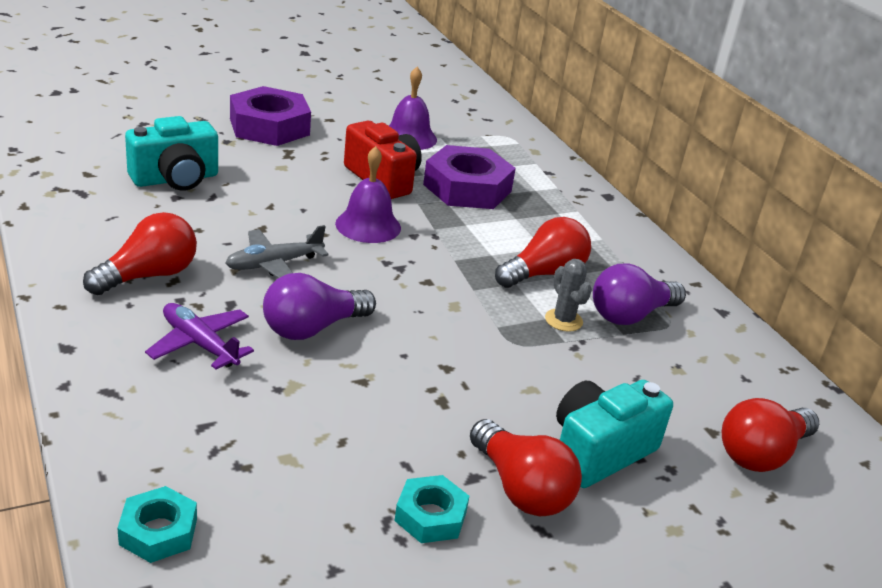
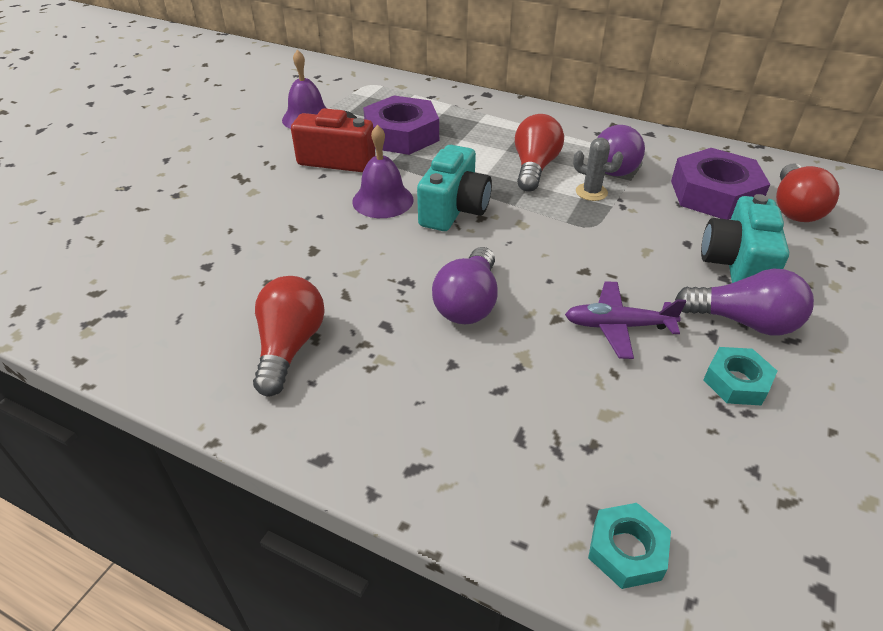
camera: 35 degrees left, 10 degrees up
(175, 179) = (183, 251): turquoise camera -> turquoise camera (454, 209)
(200, 344) = (416, 374): purple plane -> purple plane (618, 326)
(269, 127) = (193, 164): purple nut -> purple nut (714, 194)
(274, 264) = (367, 272): grey plane -> none
(521, 489) = (744, 322): red light bulb -> purple light bulb

